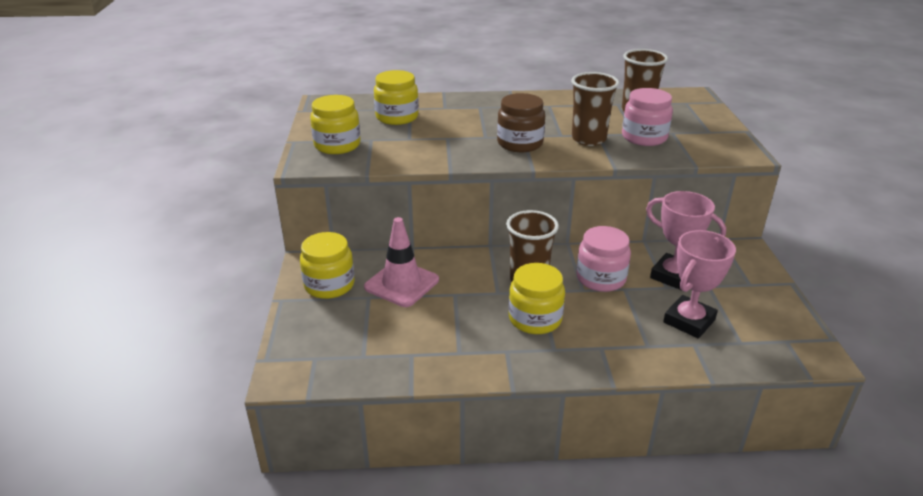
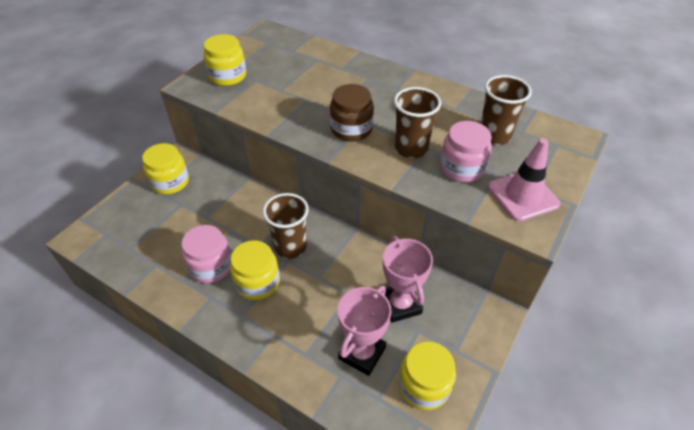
camera: 35 degrees right, 15 degrees up
(397, 117) = (297, 65): yellow jar -> yellow jar (424, 385)
(401, 284) = (210, 204): pink traffic cone -> pink traffic cone (523, 195)
(600, 278) = (342, 274): pink jar -> pink jar (211, 266)
(689, 321) = (362, 353): pink trophy -> pink trophy turned 45 degrees counterclockwise

